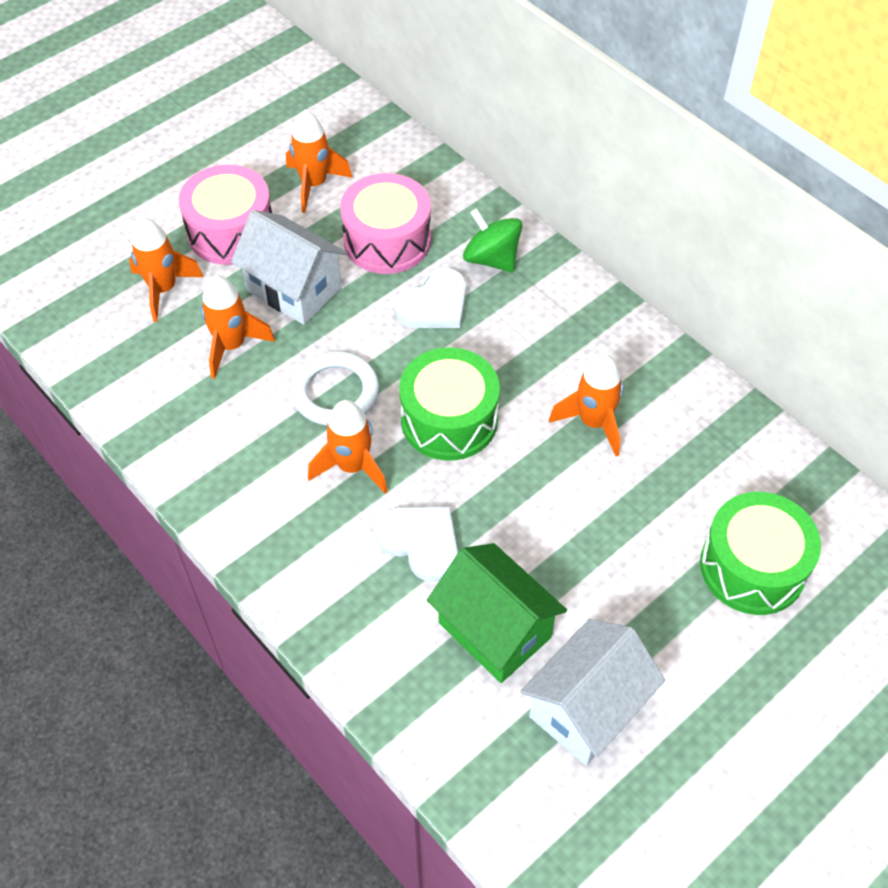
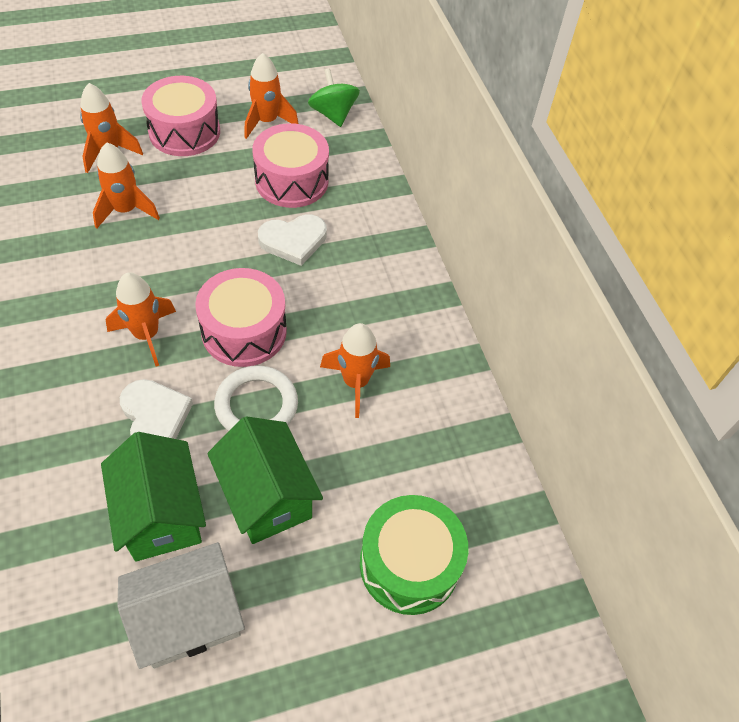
camera: 20 degrees right, 0 degrees up
(294, 289) = (199, 189): white house -> none
(335, 392) = (174, 275): white ring -> white ring (256, 405)
(449, 419) = (244, 331): green drum -> pink drum
(491, 259) = (361, 224): green spinning top -> green spinning top (333, 114)
(583, 567) = (267, 497): none -> green house

